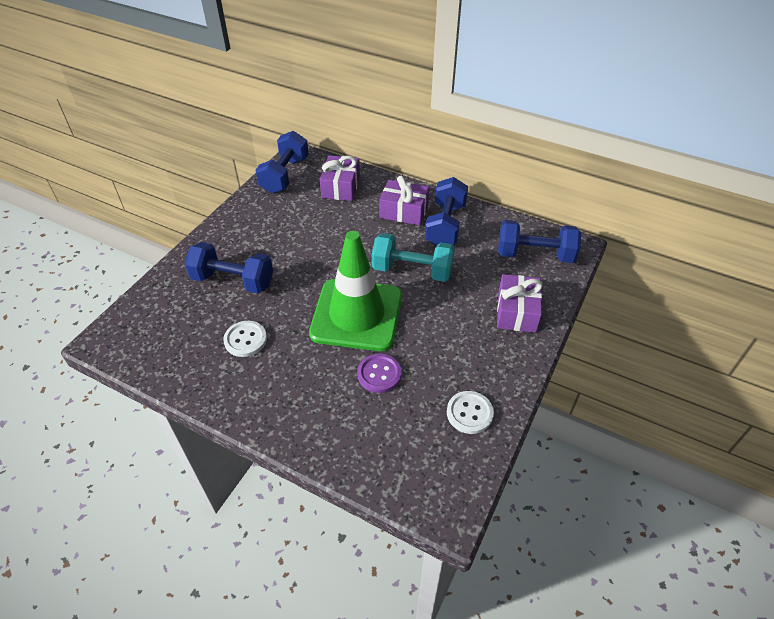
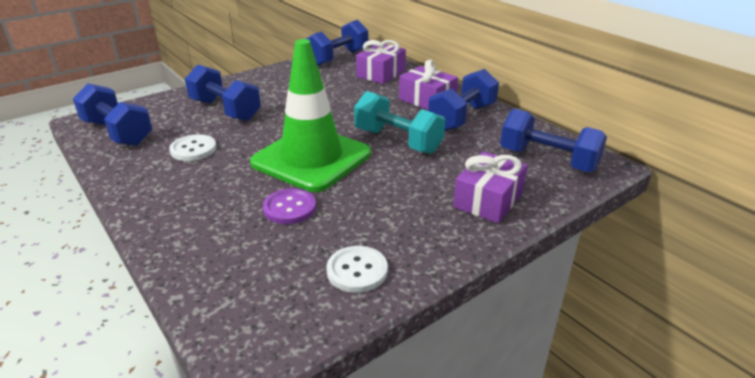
camera: 25 degrees right, 15 degrees down
(153, 344) = (118, 133): none -> blue dumbbell

